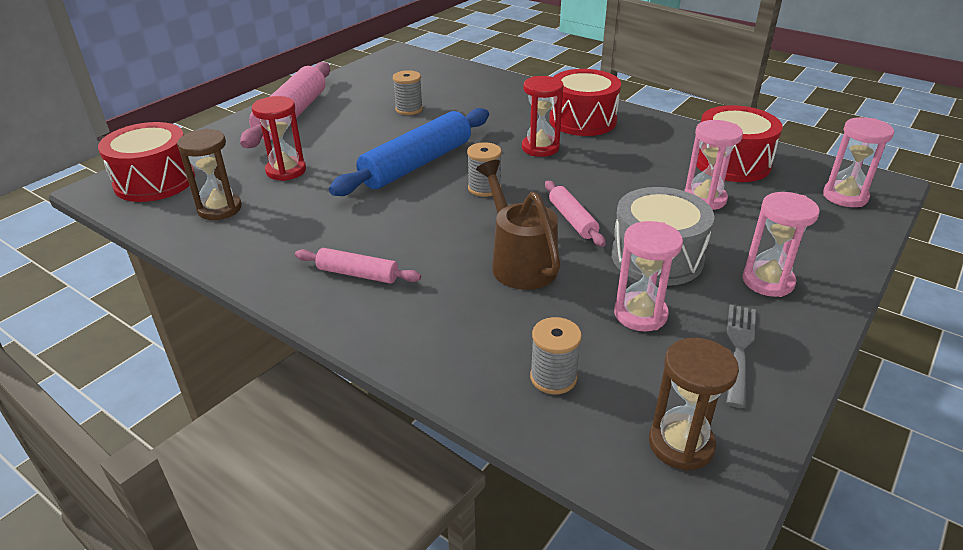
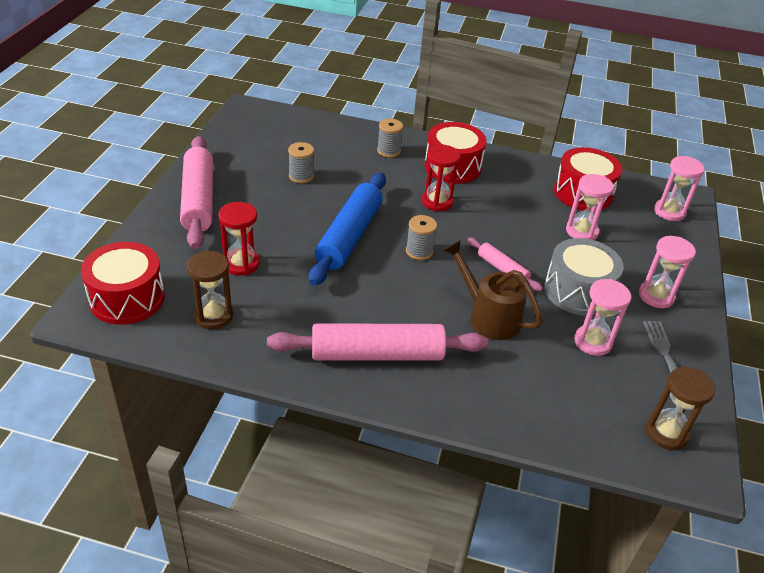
camera: 25 degrees left, 5 degrees up
(358, 274) = (377, 354): pink rolling pin -> pink rolling pin, size x1.97
(553, 377) = (567, 406): grey spool -> grey spool (388, 151)

